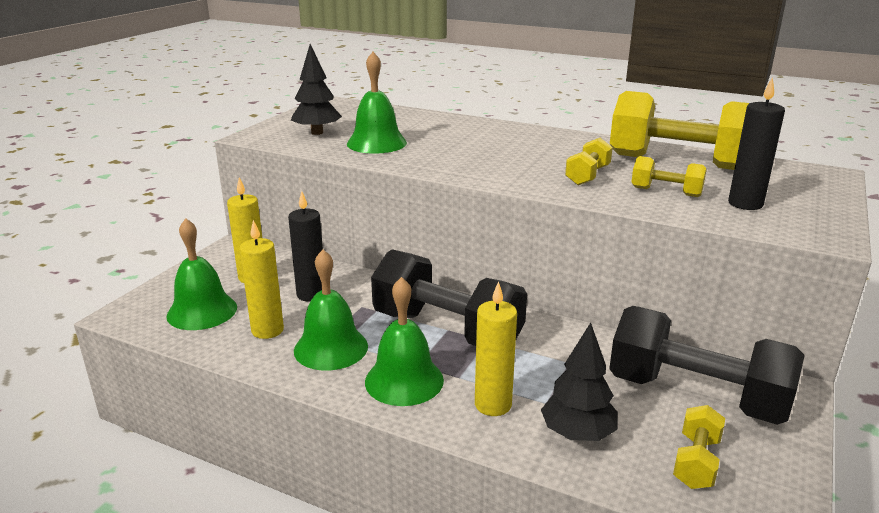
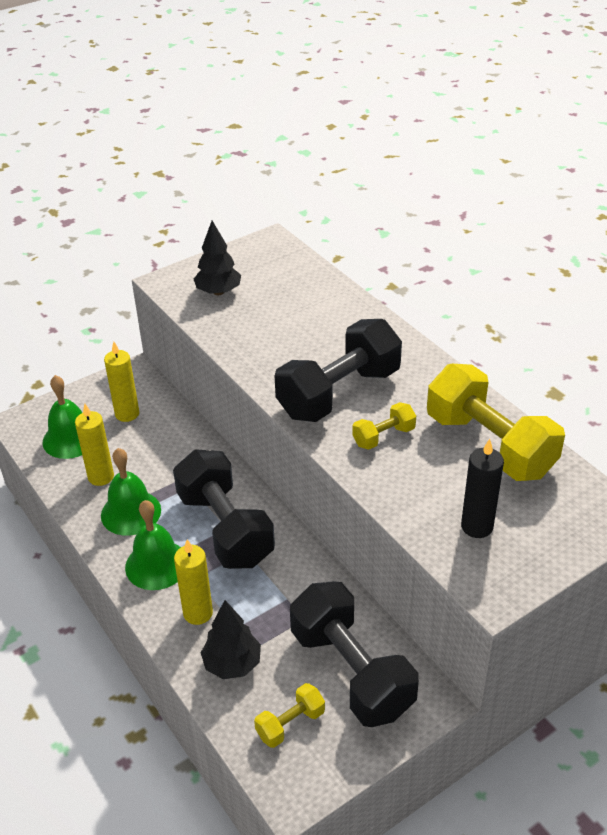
camera: 30 degrees right, 15 degrees up
(311, 294) = (156, 450): black candle -> none
(376, 143) = (253, 325): green bell -> none
(511, 162) = (339, 393): none -> black dumbbell
(666, 192) = (426, 484): yellow dumbbell -> none

